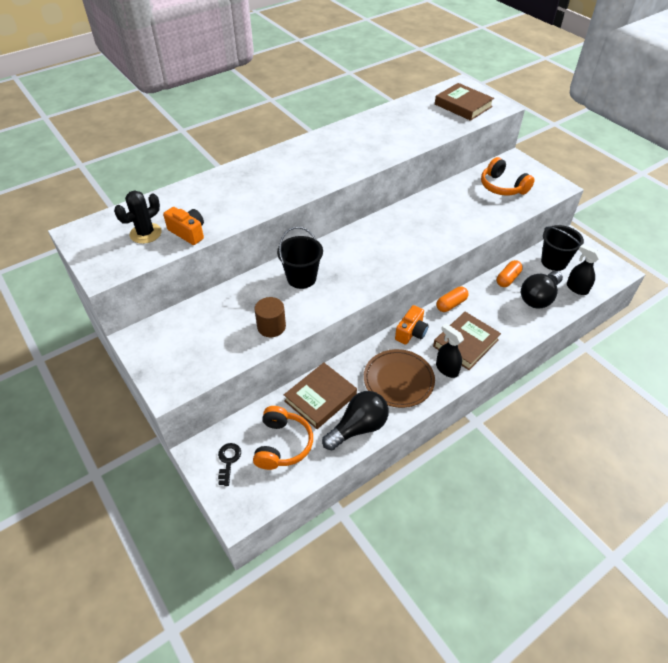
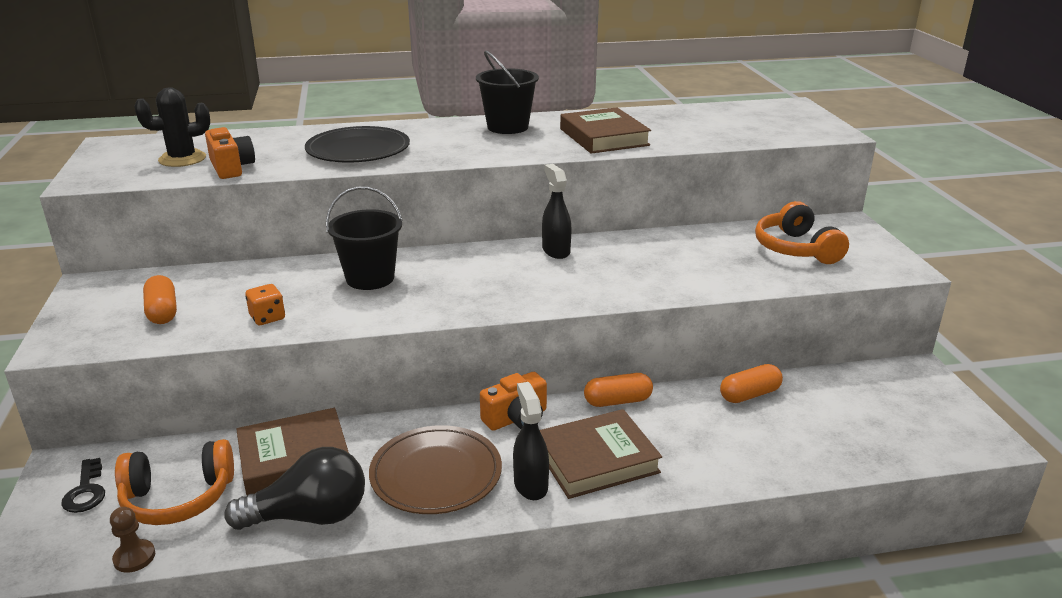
camera: 25 degrees right, 20 degrees down
(205, 343) = (162, 312): none -> orange capsule
(228, 461) = (86, 491): black key -> black key turned 135 degrees clockwise
(251, 193) = (358, 150): none -> black plate
(271, 326) = (267, 318): brown cylinder -> orange dice
(282, 444) = (178, 498): orange headphones -> orange headphones turned 45 degrees clockwise
(293, 485) = (134, 557): none -> brown pawn
(463, 105) = (770, 124): brown book -> brown book (603, 137)
(539, 298) = (788, 436): black light bulb -> none
(554, 262) = (858, 394): black bucket -> black bucket (507, 127)
(577, 288) = (877, 443): black spray bottle -> black spray bottle (556, 251)

